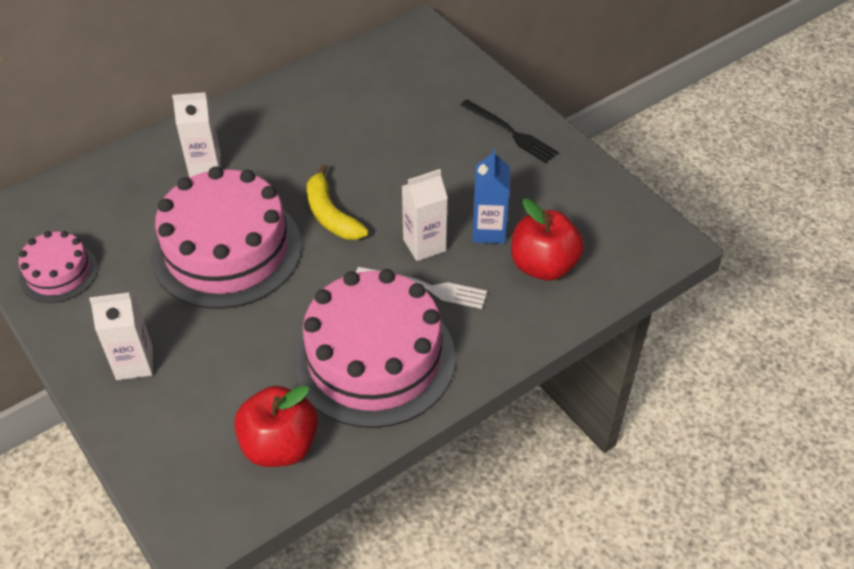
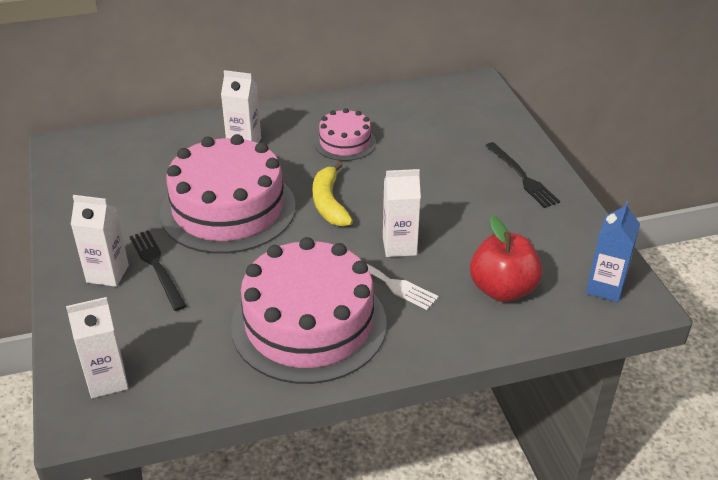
camera: 20 degrees right, 10 degrees down
(58, 273) = (87, 193): pink cake -> pink cake (345, 142)
(184, 340) = (157, 267): none -> black fork
(199, 483) = (107, 380): none -> white carton
(280, 445) = (190, 371): red apple -> none
(488, 231) = (464, 249): blue carton -> blue carton (605, 287)

